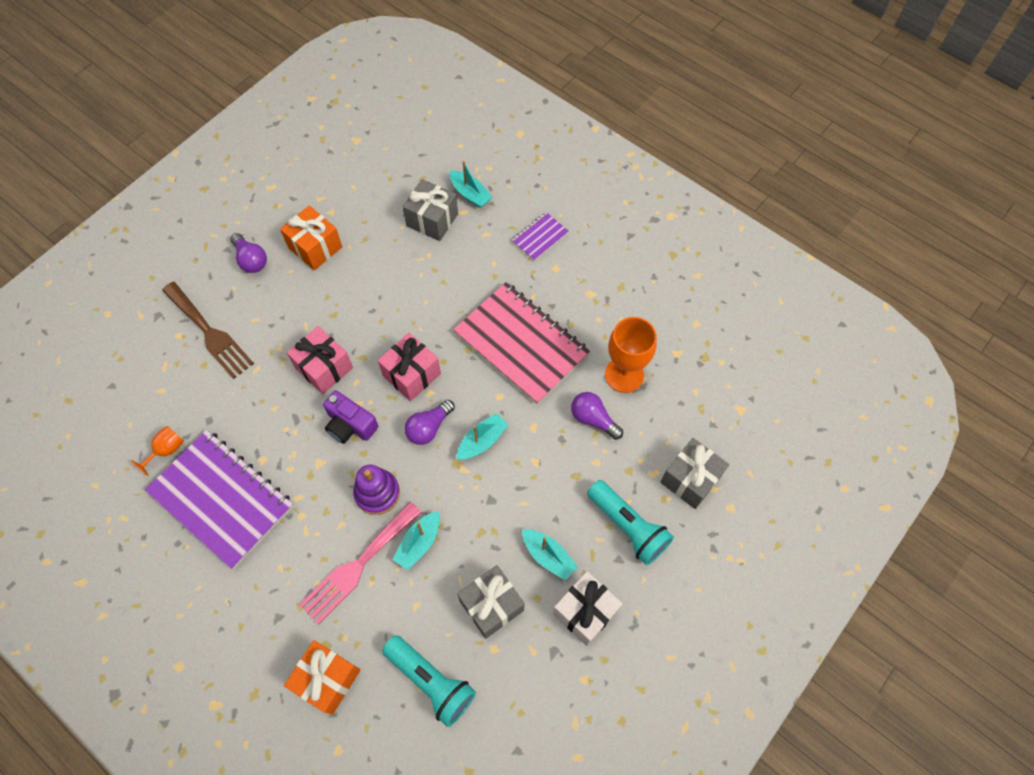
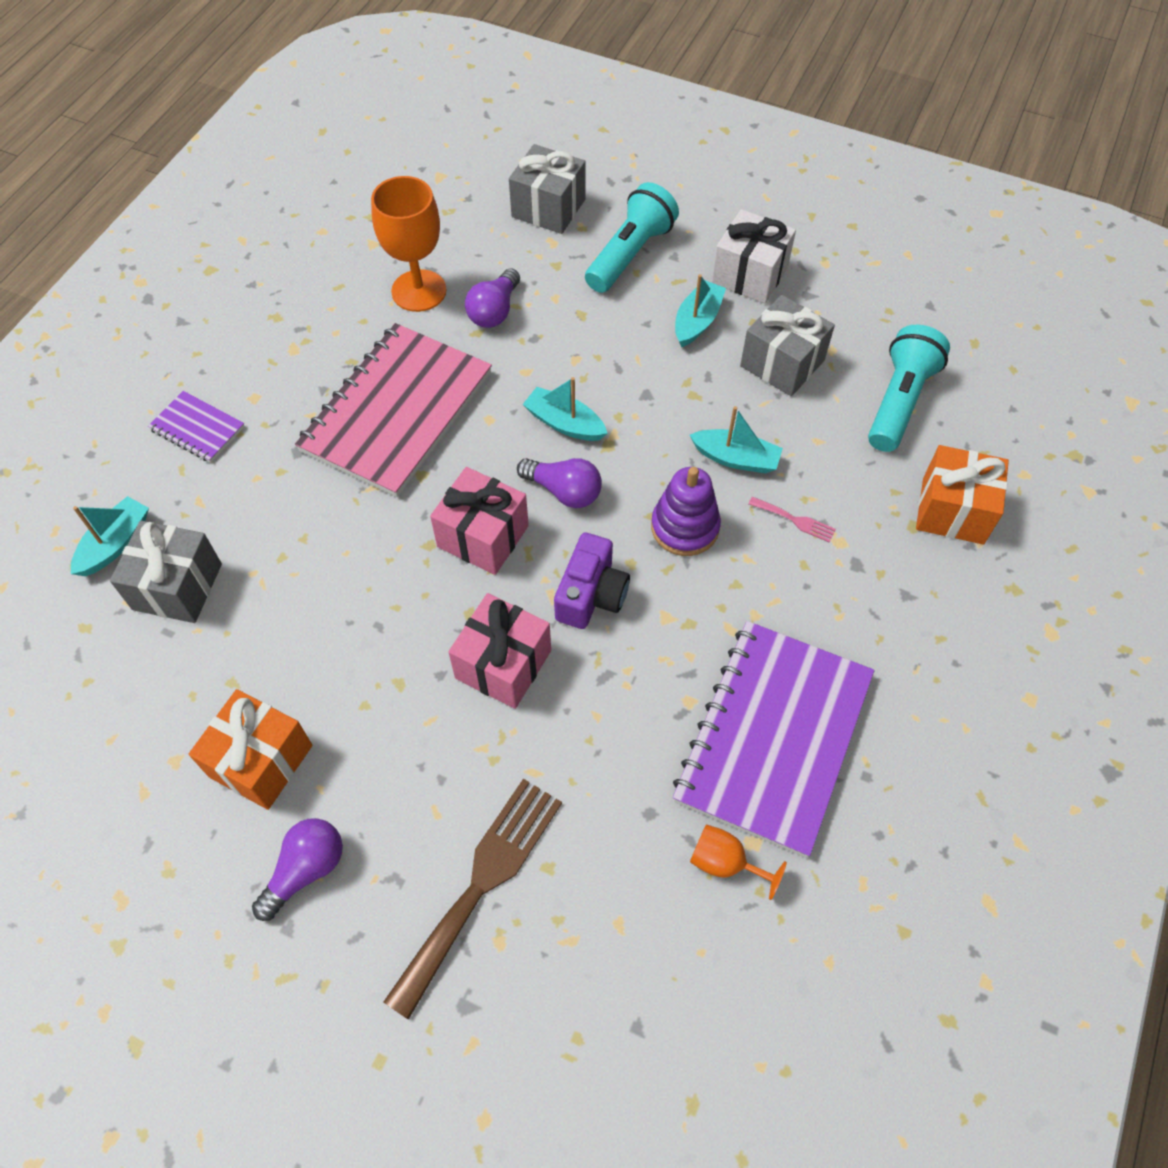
camera: 105 degrees left, 5 degrees down
(358, 565) = (795, 520): pink fork -> pink fork, size x0.42

